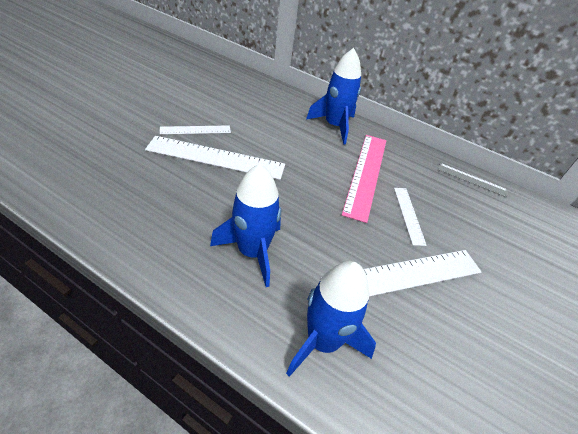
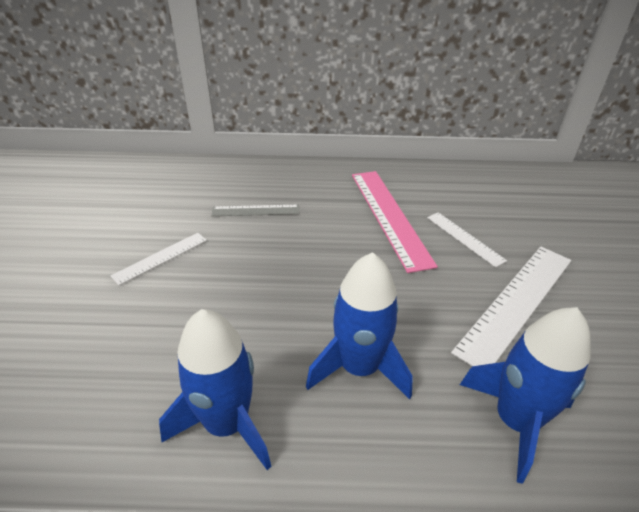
camera: 25 degrees left, 5 degrees down
(216, 157) = (216, 279): white ruler -> none
(334, 126) = (312, 179): blue rocket -> blue rocket (227, 424)
(472, 179) = (482, 174): grey ruler -> grey ruler (255, 210)

